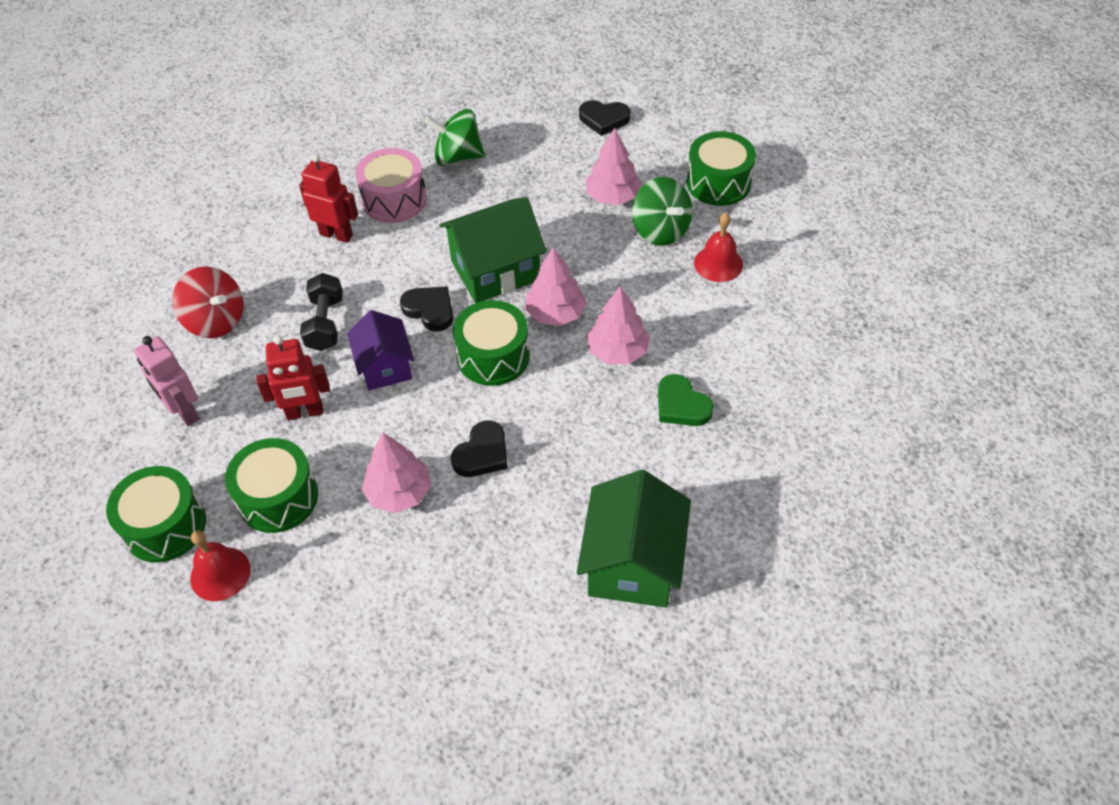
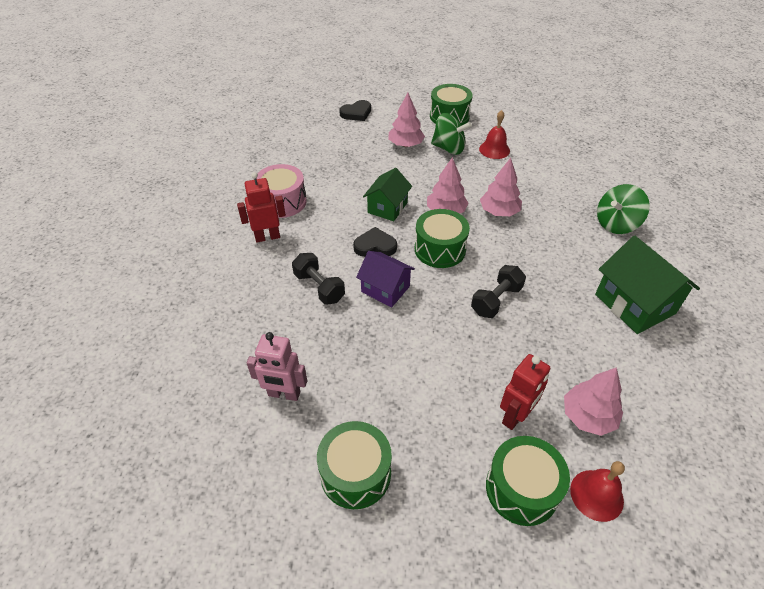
camera: 40 degrees left, 5 degrees down
(216, 321) = (241, 327): red spinning top -> none
(220, 573) = (429, 474): red bell -> red bell (596, 495)
(278, 497) = (410, 402): green drum -> green drum (522, 489)
(305, 412) = (367, 343): red robot -> red robot (515, 416)
(399, 492) = (478, 349): pink tree -> pink tree (588, 416)
(457, 157) = (295, 164): green spinning top -> green spinning top (616, 224)
(482, 453) = (496, 300): black heart -> black dumbbell
(495, 270) = (387, 207): green house -> green house, size x0.65
(681, 405) = (559, 219): green heart -> none

